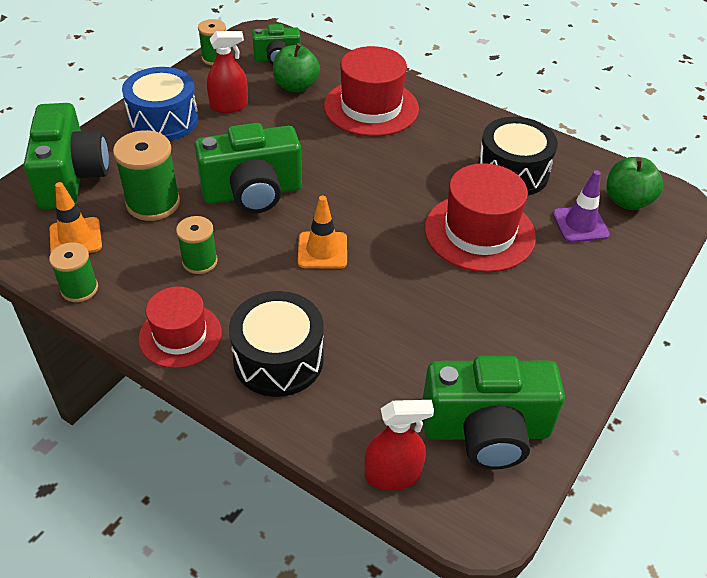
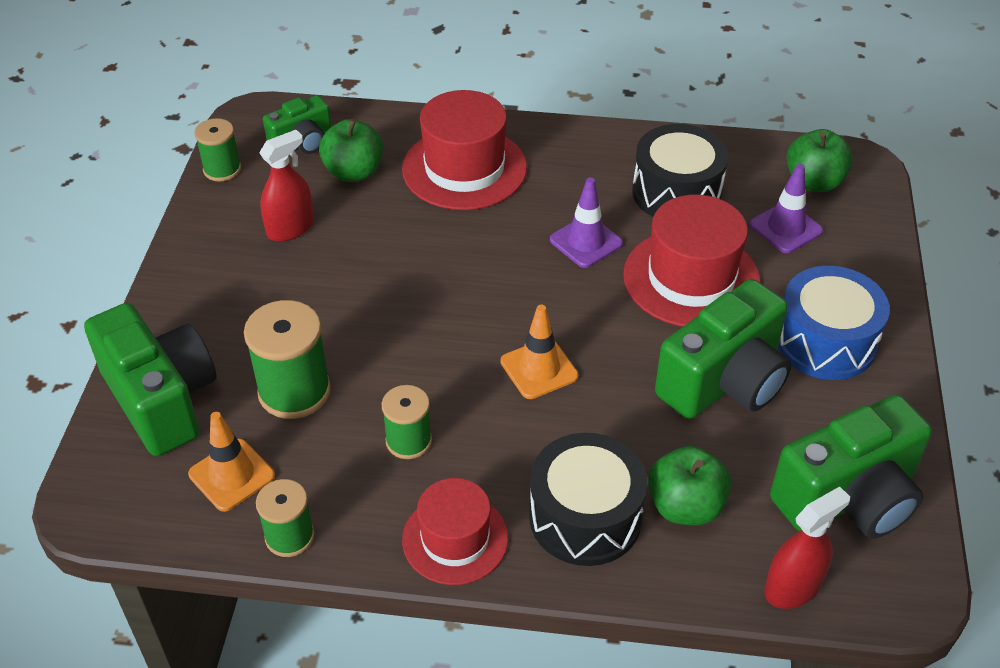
camera: 25 degrees left, 0 degrees up
(164, 120) = (221, 277): blue drum -> blue drum (825, 342)
(252, 193) = (405, 330): green camera -> green camera (724, 381)
(355, 383) = (685, 506): none -> green apple
(420, 181) = (586, 242): none -> purple traffic cone

